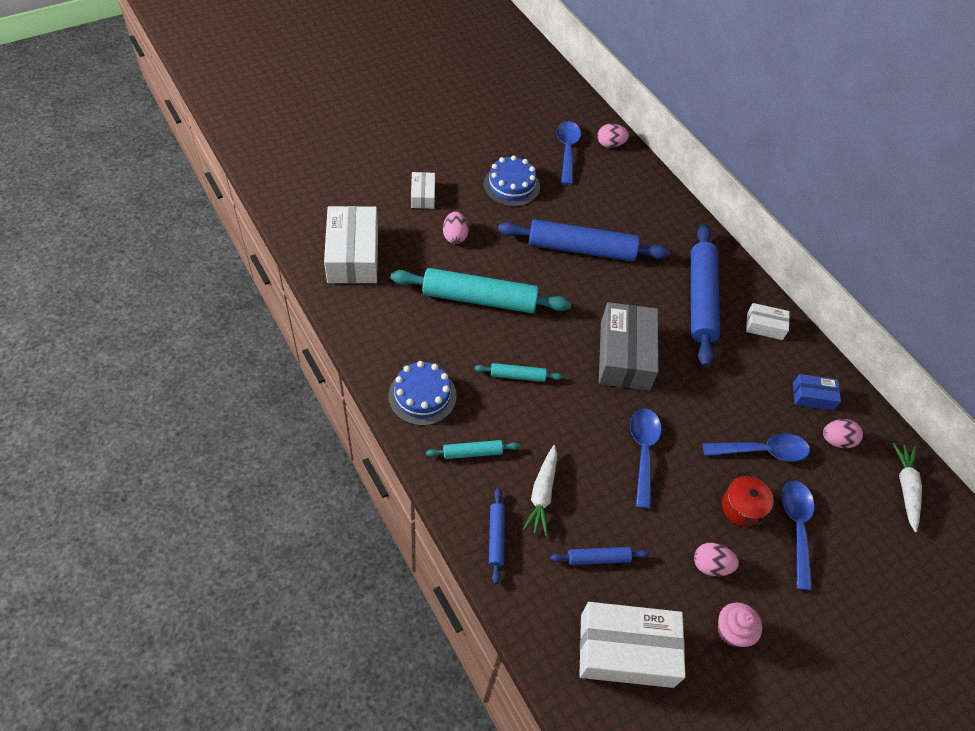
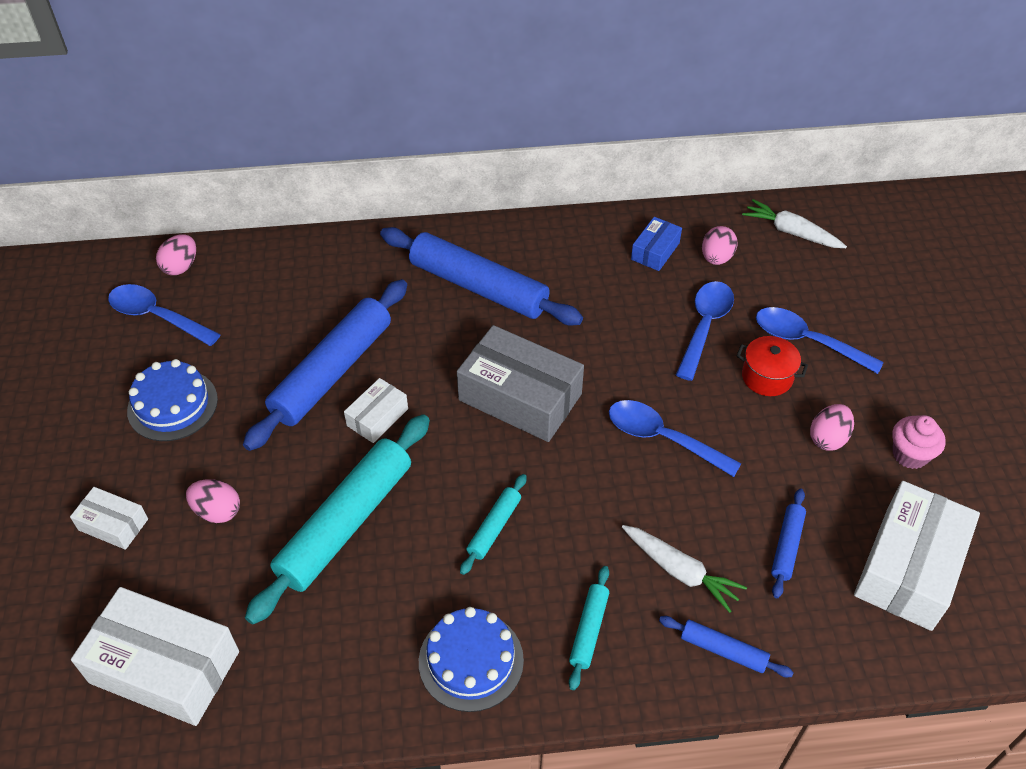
camera: 60 degrees left, 5 degrees down
(764, 326) = (545, 247): white box -> white box (377, 417)

